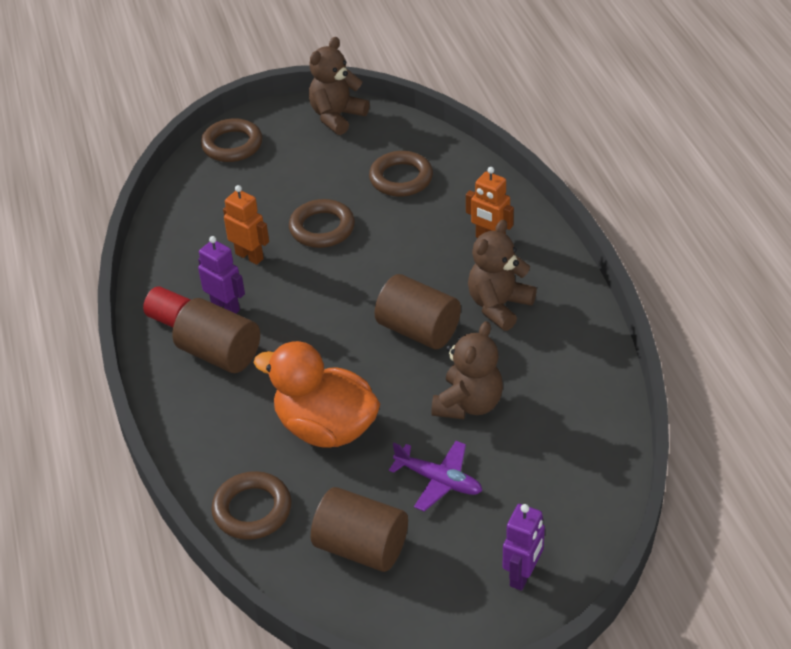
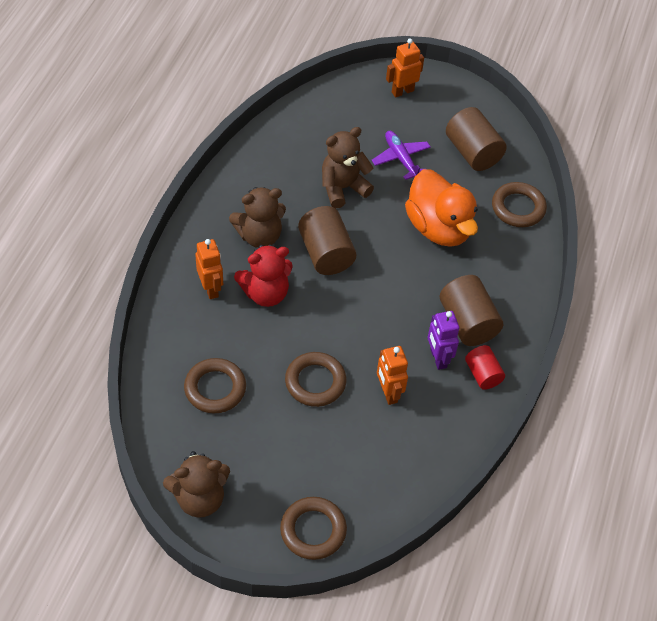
camera: 150 degrees left, 10 degrees up
(437, 264) = (265, 293): none -> red teddy bear
(523, 575) = (402, 91): purple robot -> orange robot

